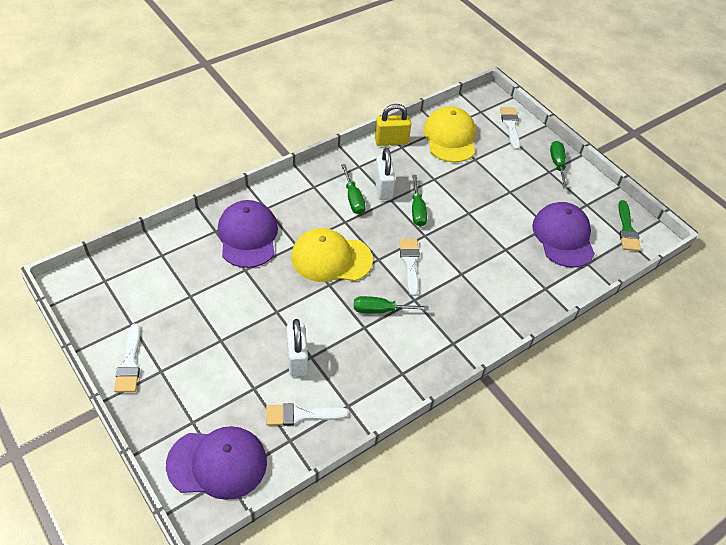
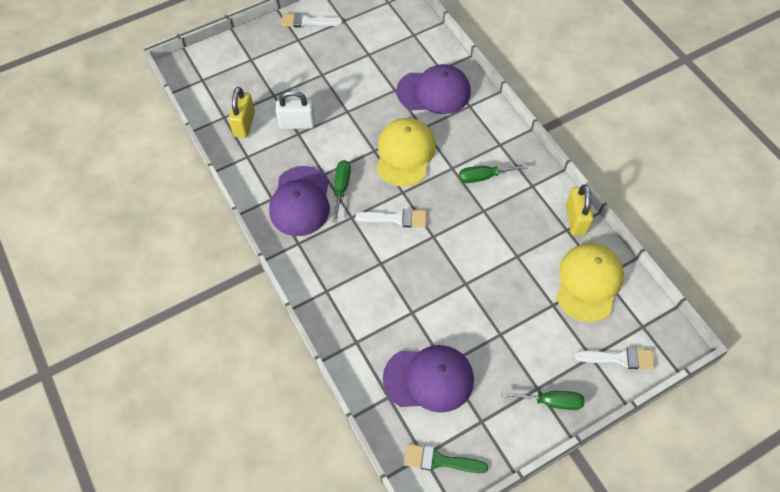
camera: 100 degrees right, 10 degrees up
(217, 463) = (214, 74): purple cap -> purple cap (300, 201)
(300, 415) = (244, 124): white brush -> yellow padlock
(383, 188) = (500, 205): white padlock -> none
(417, 210) = (468, 233): green screwdriver -> none
(450, 137) = (588, 282): yellow cap -> yellow cap turned 75 degrees counterclockwise

